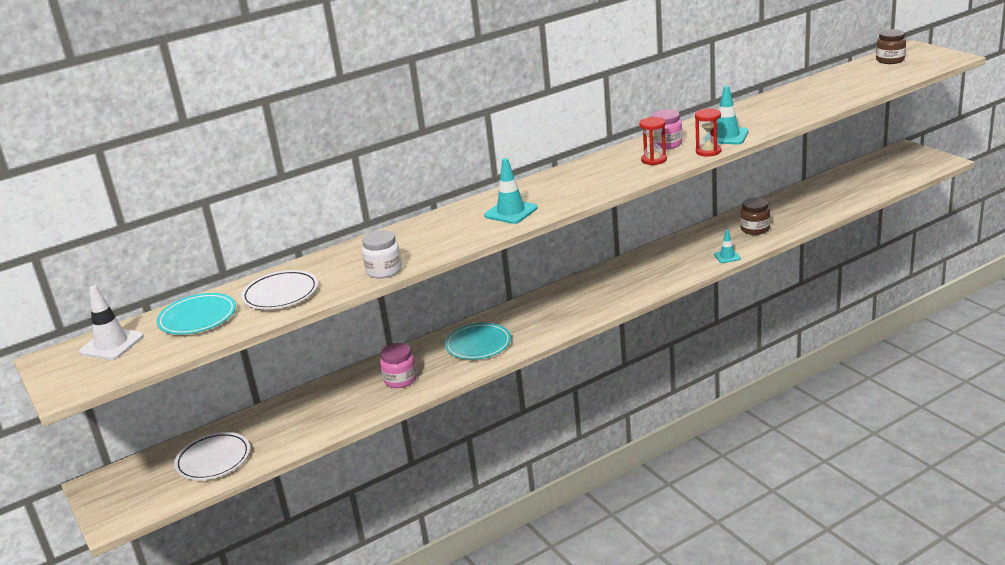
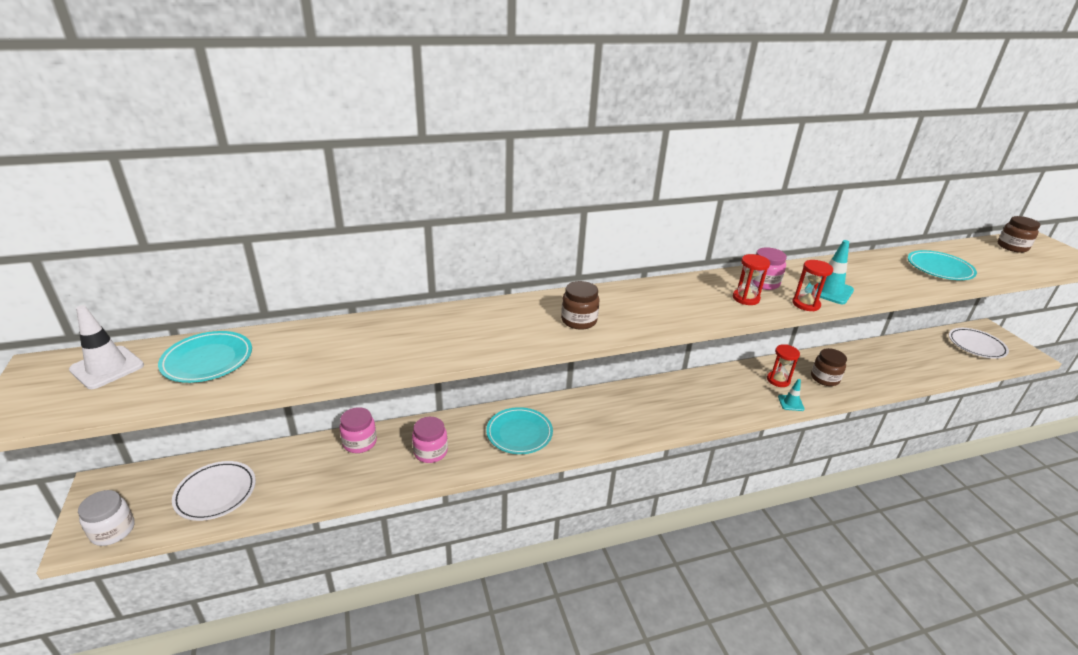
camera: 10 degrees right, 5 degrees up
(281, 294) = (303, 355): white plate -> white plate (976, 345)
(327, 391) = (360, 442): none -> pink jar
(384, 270) = (418, 357): white jar -> white jar (113, 531)
(511, 212) = (579, 321): turquoise traffic cone -> brown jar
(711, 242) = (778, 380): none -> red hourglass
(824, 95) = (939, 269): none -> turquoise plate

